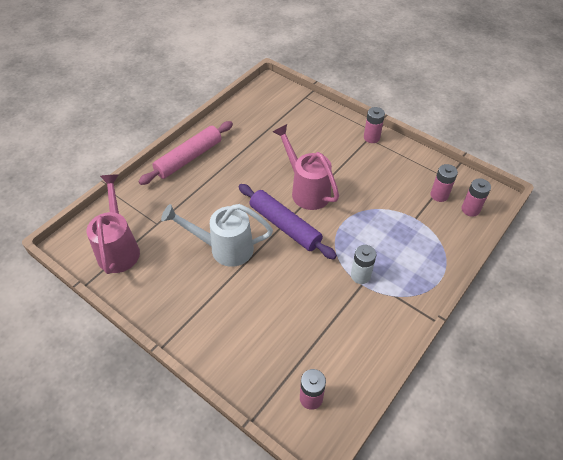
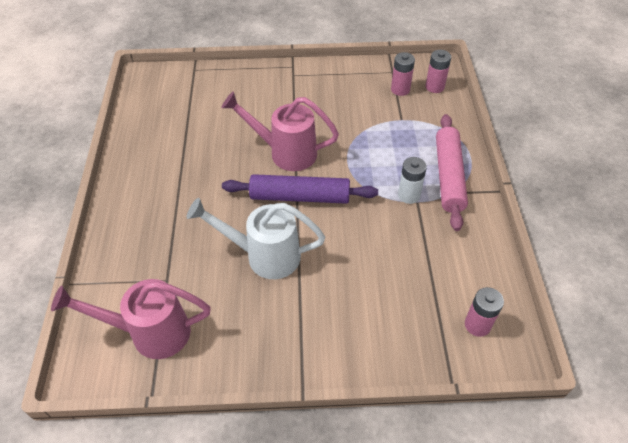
camera: 40 degrees left, 0 degrees up
(119, 248) = (150, 332): pink watering can -> pink watering can turned 45 degrees counterclockwise
(189, 158) = (131, 194): pink rolling pin -> pink rolling pin (448, 176)
(224, 248) = (263, 255): white watering can -> white watering can turned 45 degrees clockwise
(371, 137) = (295, 73): pink battery -> none

